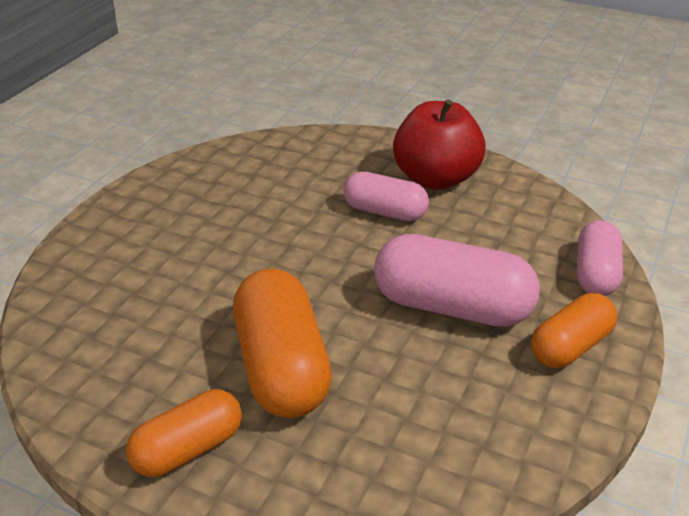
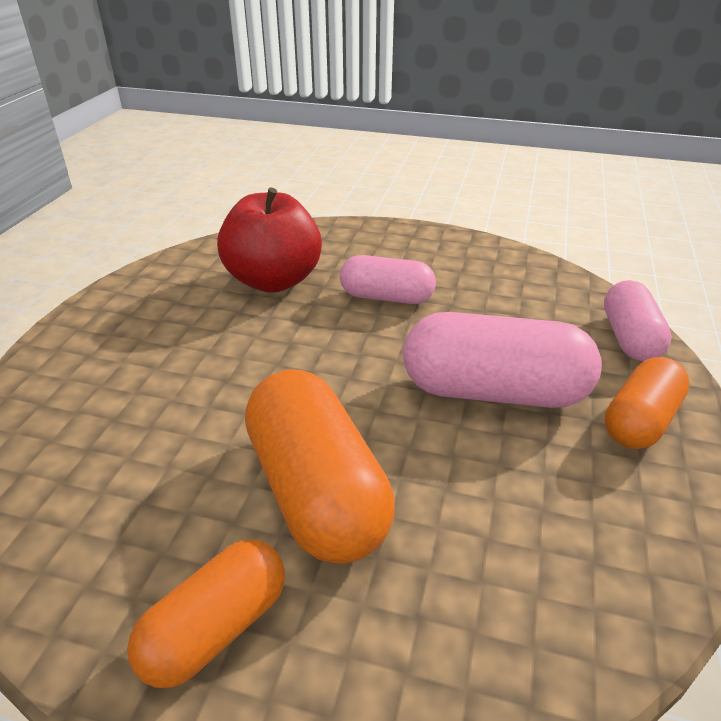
camera: 10 degrees left, 0 degrees up
(436, 178) = (429, 259): red apple -> red apple (273, 281)

